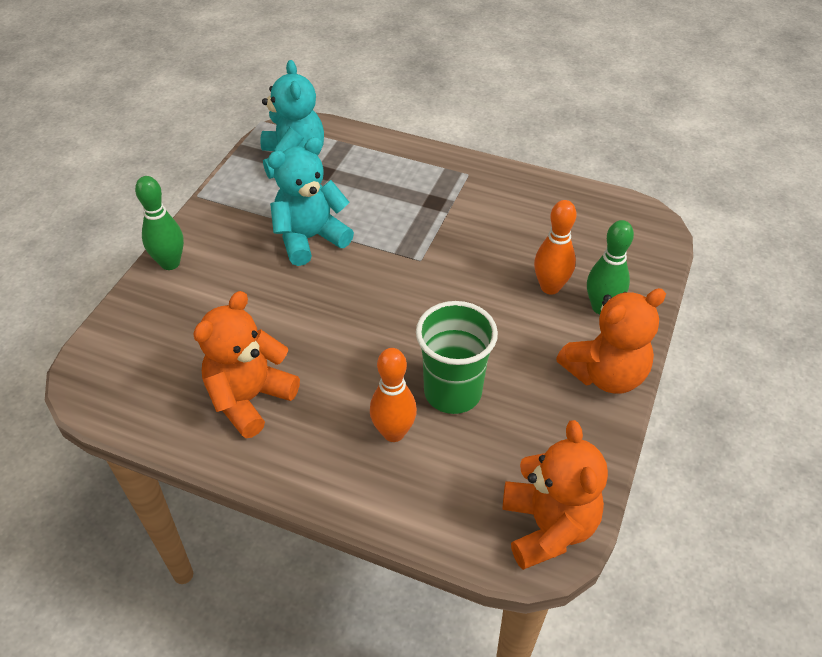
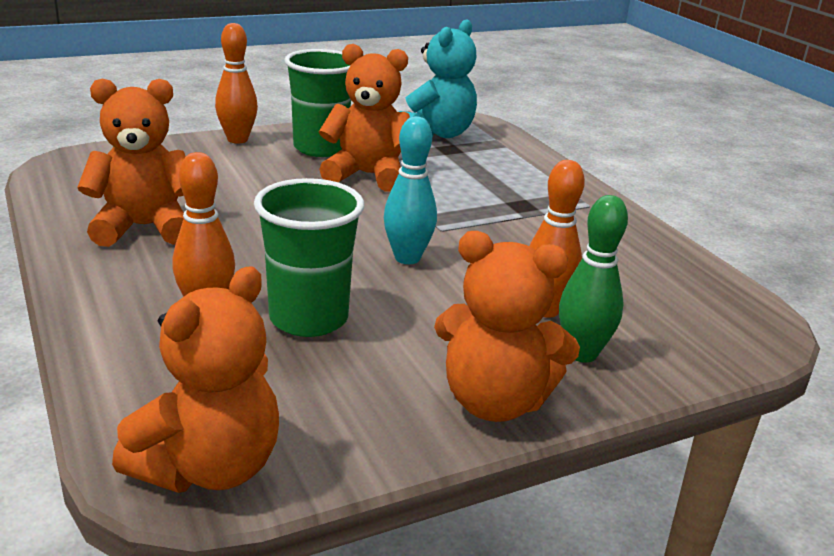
camera: 40 degrees right, 20 degrees down
(170, 263) = (237, 139): green bowling pin -> orange bowling pin
(241, 231) = (320, 148): none -> green cup
(310, 238) = (367, 175): turquoise teddy bear -> orange teddy bear
(435, 300) = (407, 258): none -> turquoise bowling pin

